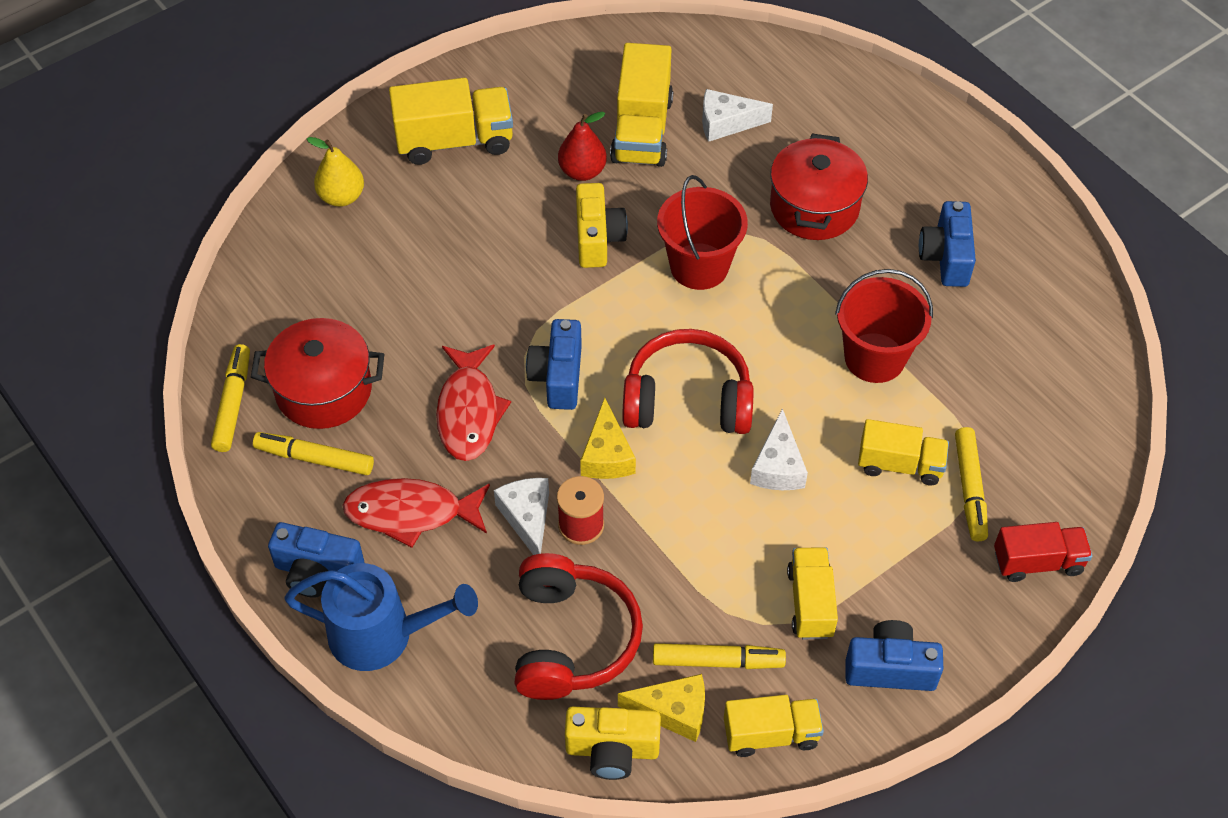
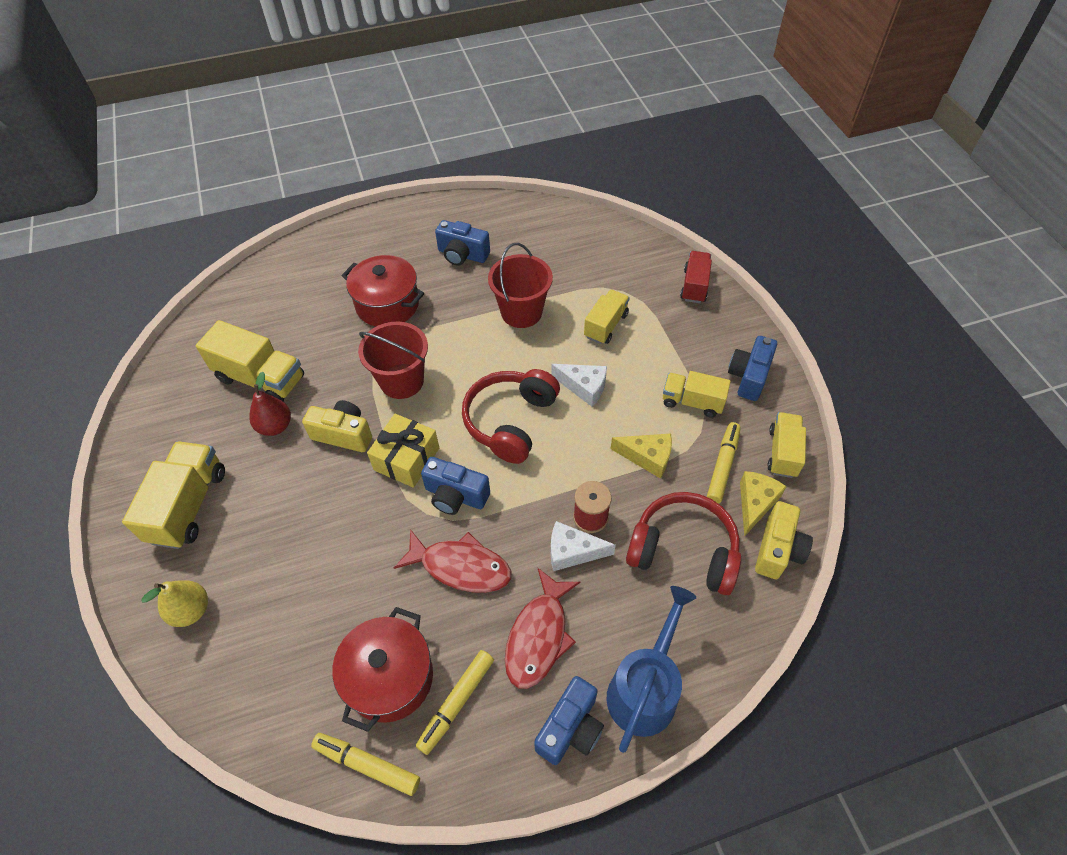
camera: 70 degrees left, 0 degrees up
(589, 311) = (407, 459): none -> yellow gift
(607, 455) = (537, 483): yellow cheese -> yellow cheese (647, 457)
(726, 123) = (287, 329): white cheese -> none
(969, 489) = (635, 299): yellow marker -> none

